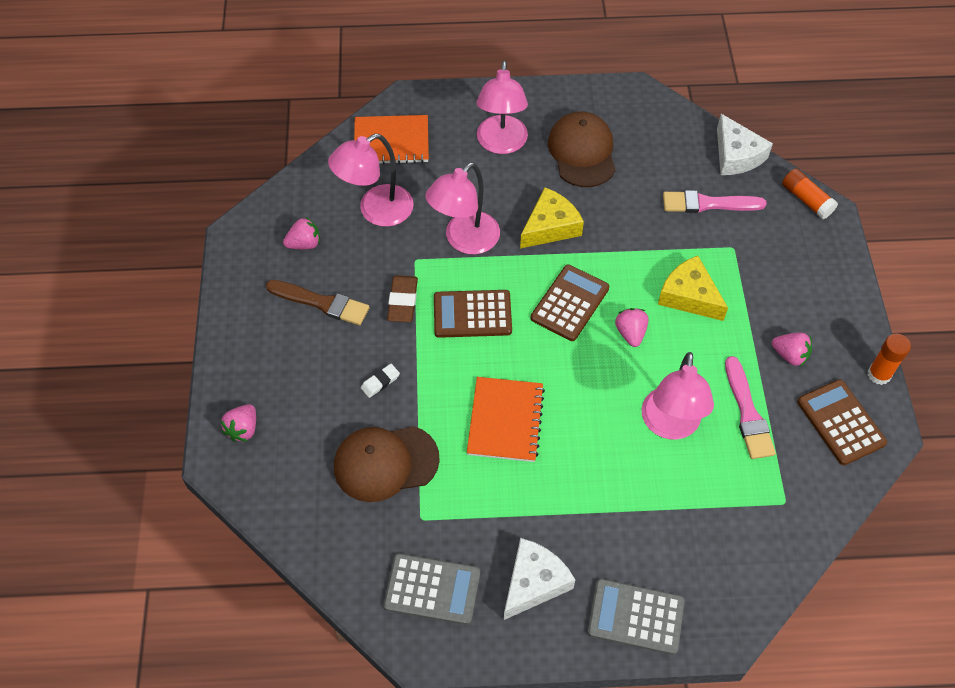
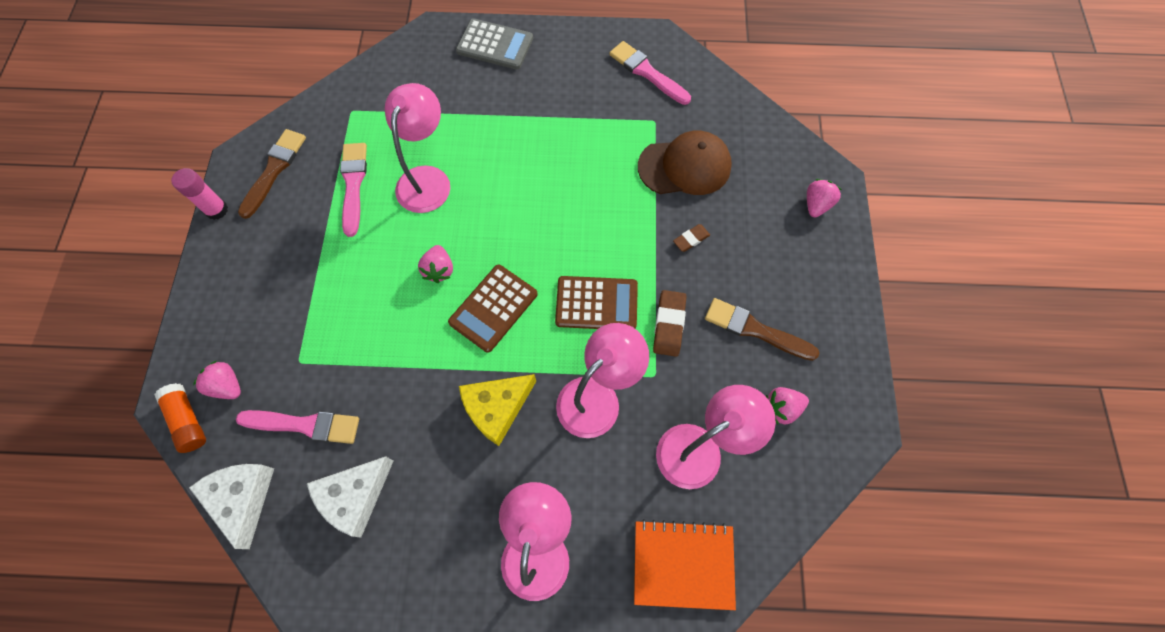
camera: 175 degrees left, 10 degrees up
(380, 382) = (691, 239): white eraser -> brown eraser
(432, 589) = (647, 72): grey calculator -> pink brush
(505, 420) = (575, 194): orange notebook -> none
(534, 582) = (567, 71): white cheese -> white cheese (355, 496)
(582, 152) = (435, 522): brown cap -> none
(689, 296) = (367, 306): yellow cheese -> none
(790, 355) = (291, 235): pink strawberry -> pink strawberry (227, 385)
(840, 422) = (274, 170): brown calculator -> brown brush
(879, 374) = (216, 210): orange glue stick -> pink glue stick

